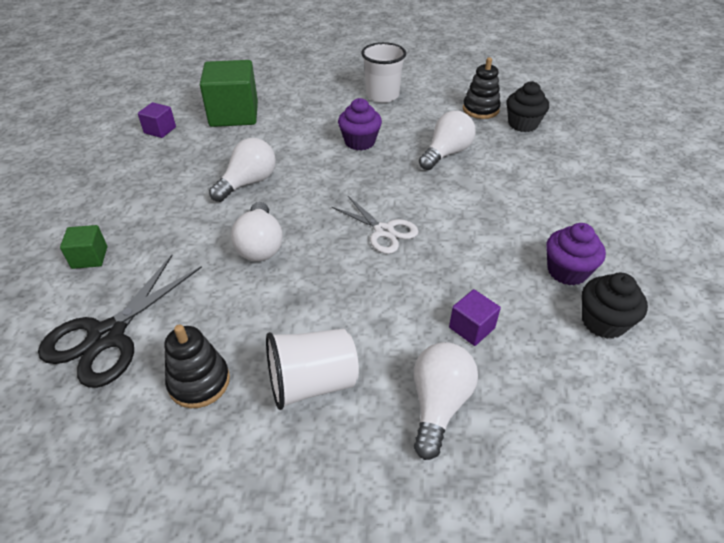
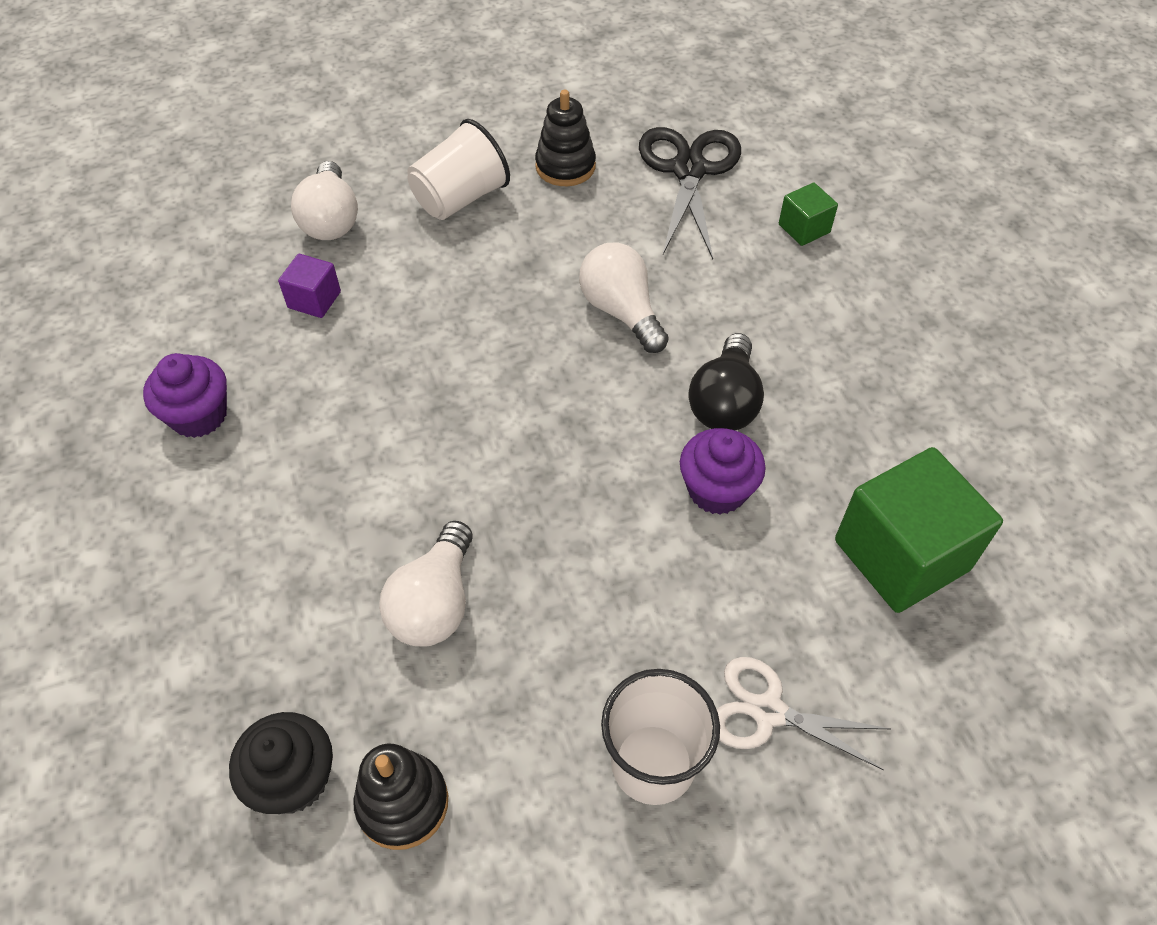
camera: 155 degrees right, 10 degrees up
(160, 130) = (979, 458): purple cube -> none
(248, 182) = (725, 402): white light bulb -> black light bulb
(359, 142) = (611, 571): purple cupcake -> purple cupcake (717, 490)
(384, 231) = (471, 390): white scissors -> white scissors (768, 711)
(603, 322) = (155, 358): black cupcake -> none

